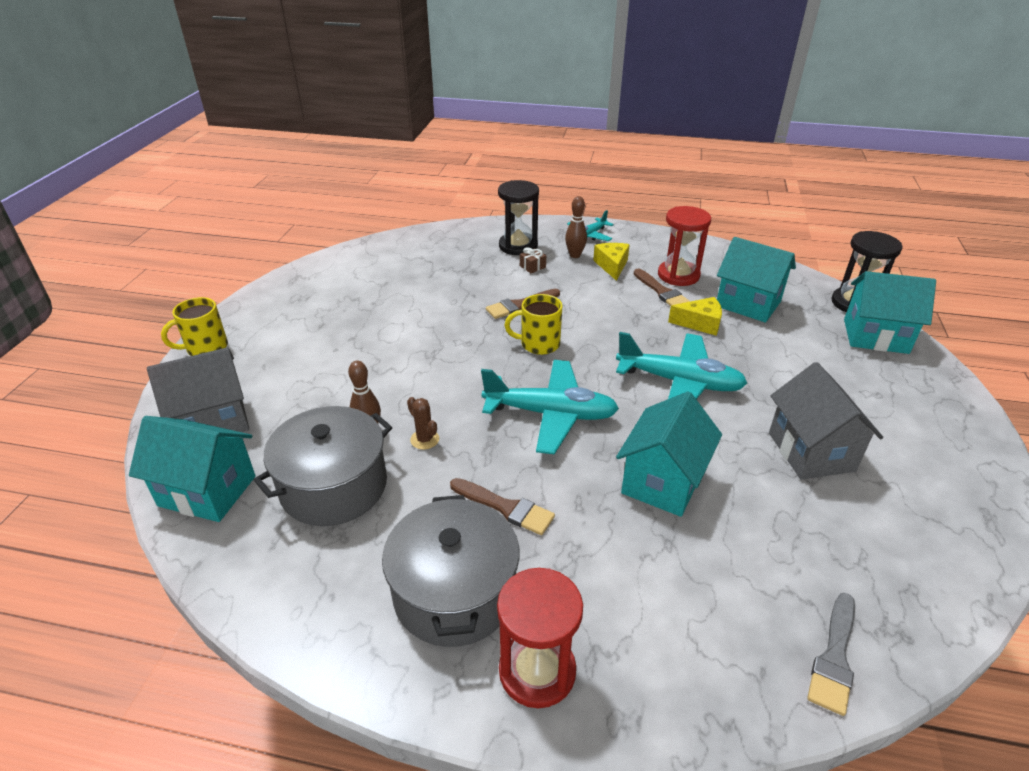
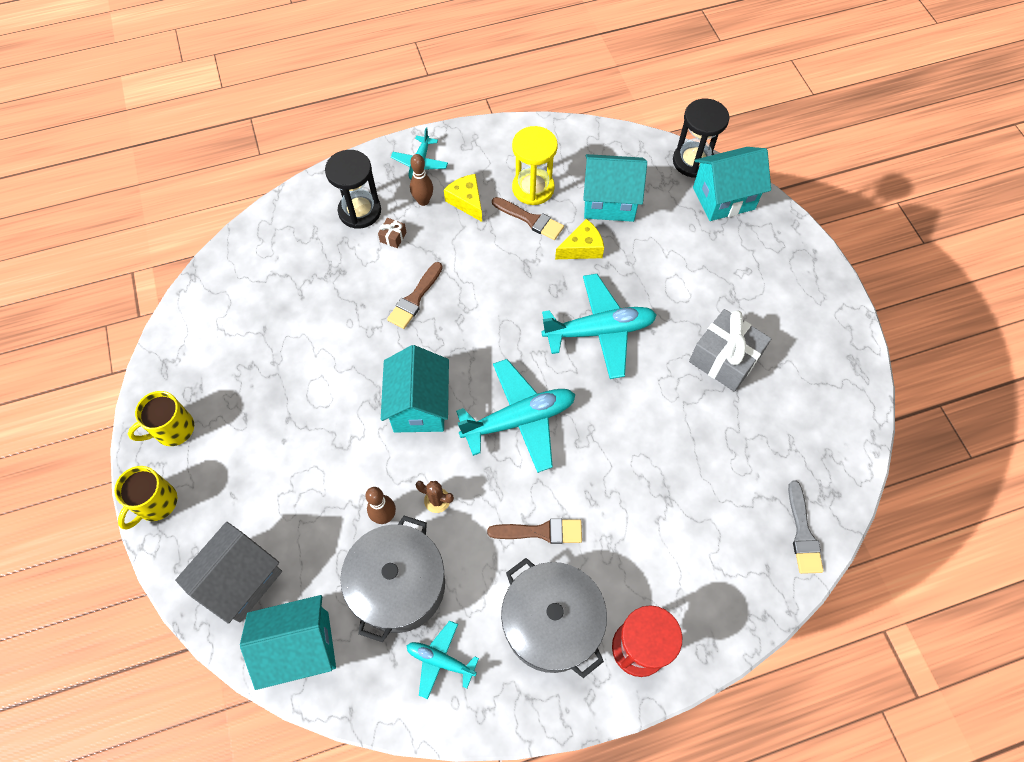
camera: 30 degrees left, 25 degrees up
(316, 566) = (440, 660): none -> turquoise plane
(538, 344) = (462, 342): yellow mug -> yellow mug (173, 429)
(662, 481) = (637, 445): turquoise house -> turquoise house (419, 406)
(678, 275) = (533, 188): red hourglass -> yellow hourglass
(811, 451) = (724, 359): grey house -> grey gift

